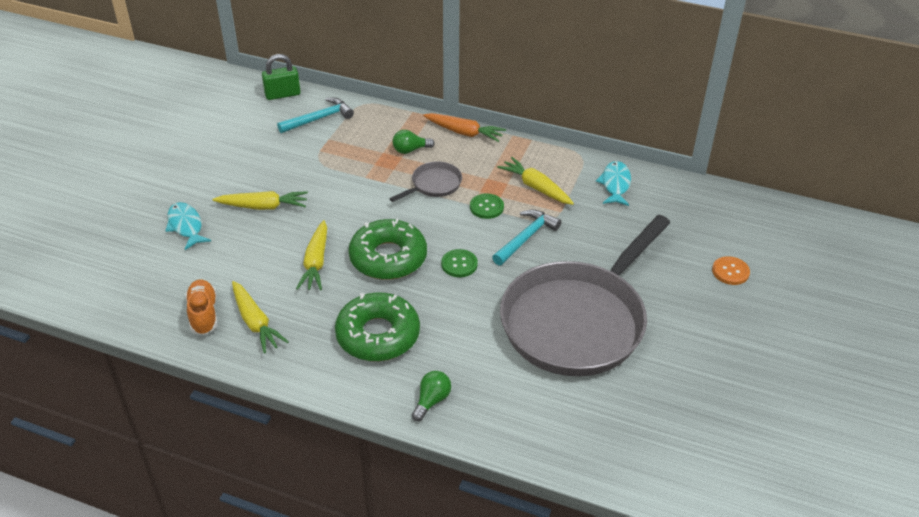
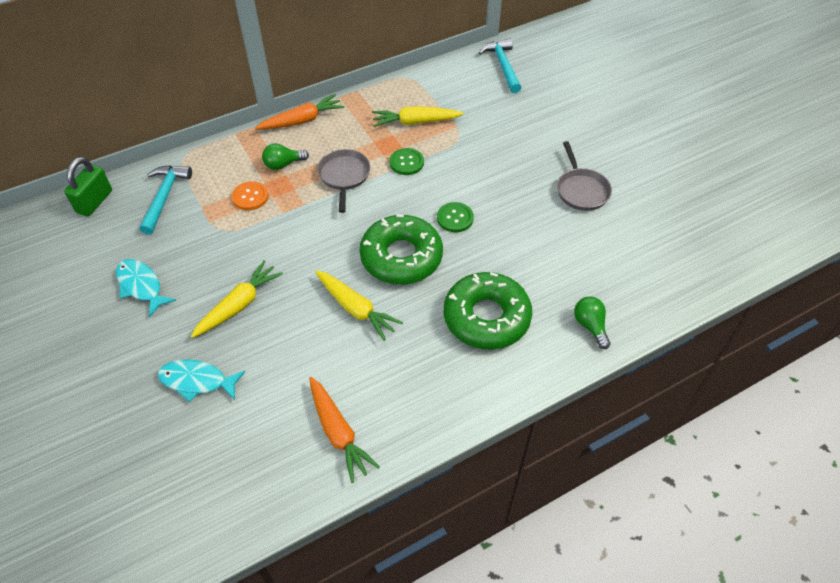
camera: 50 degrees left, 10 degrees up
(203, 314) = (338, 433): orange shoe -> orange carrot
(255, 322) = (389, 397): yellow carrot -> none
(410, 150) = (283, 164): green light bulb -> green light bulb turned 45 degrees clockwise
(526, 238) = (465, 163): turquoise hammer -> turquoise hammer (503, 66)
(578, 321) = (581, 190): grey pan -> grey pan, size x0.40
(615, 184) = (459, 81): turquoise fish -> turquoise fish (141, 286)
(730, 272) = (605, 86): orange button -> orange button (250, 197)

